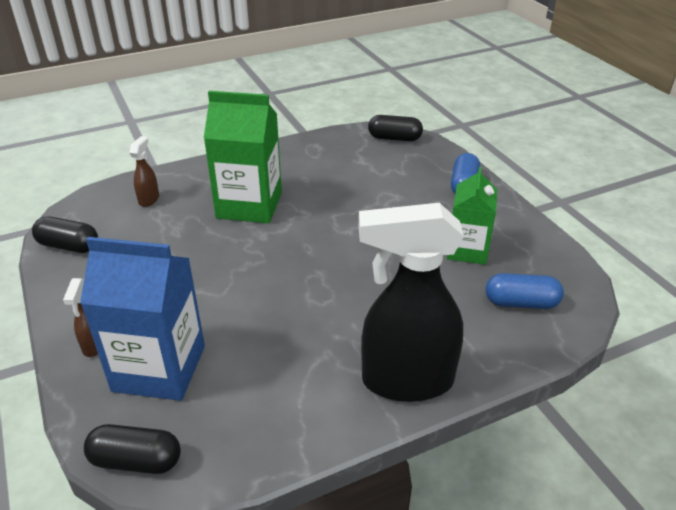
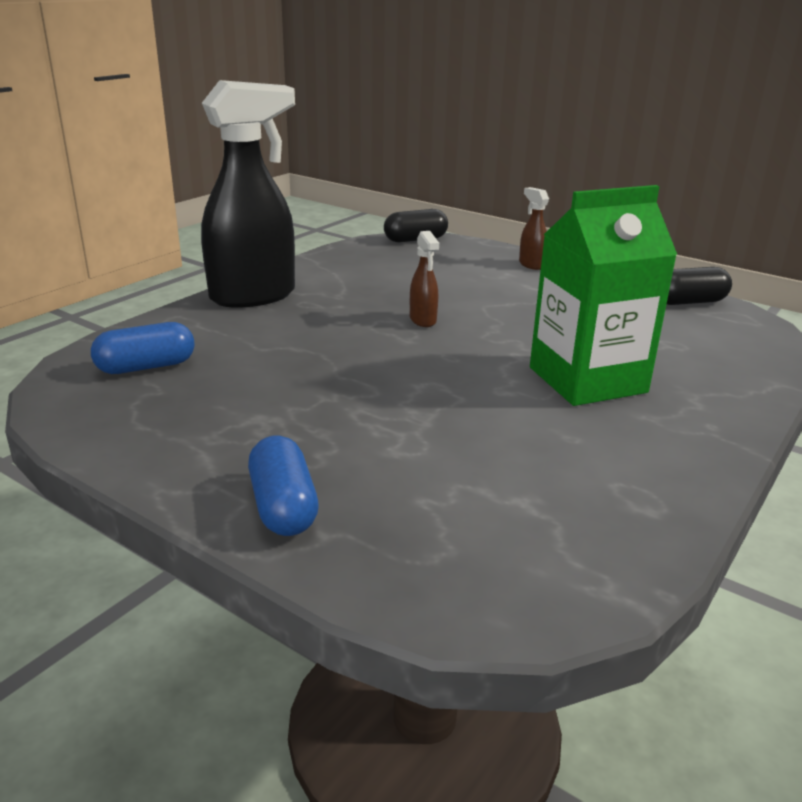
camera: 150 degrees right, 10 degrees down
(149, 199) = (713, 354): brown spray bottle -> brown spray bottle (423, 320)
(159, 368) = (463, 265): blue carton -> none
(394, 138) = (518, 590): black capsule -> none
(467, 250) = (235, 403): green carton -> none

